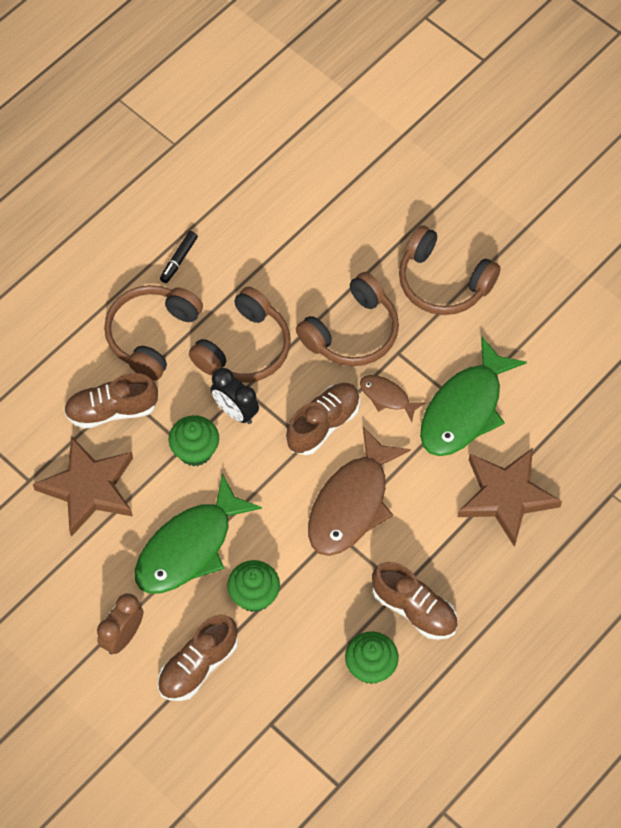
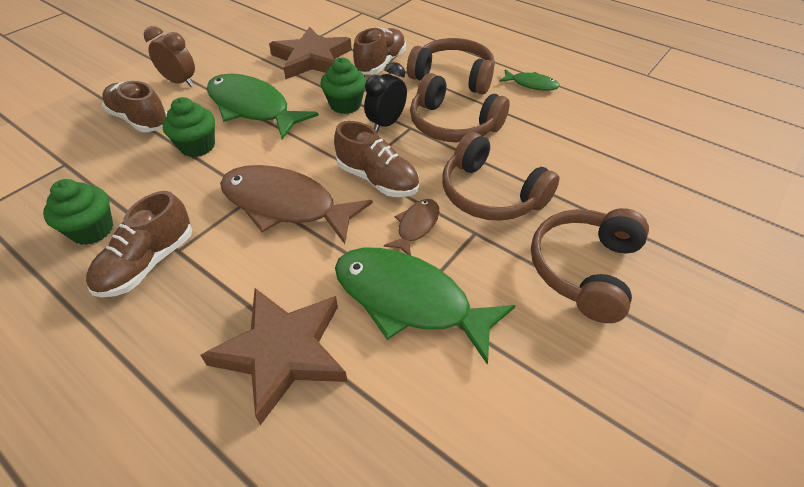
camera: 85 degrees right, 15 degrees down
(112, 410) = (380, 63): brown shoe -> brown shoe turned 45 degrees clockwise
(179, 260) = (531, 84): black marker -> green fish

